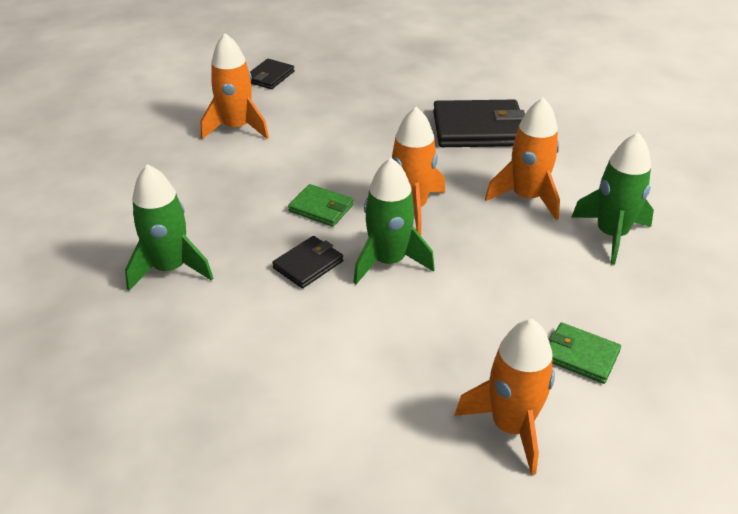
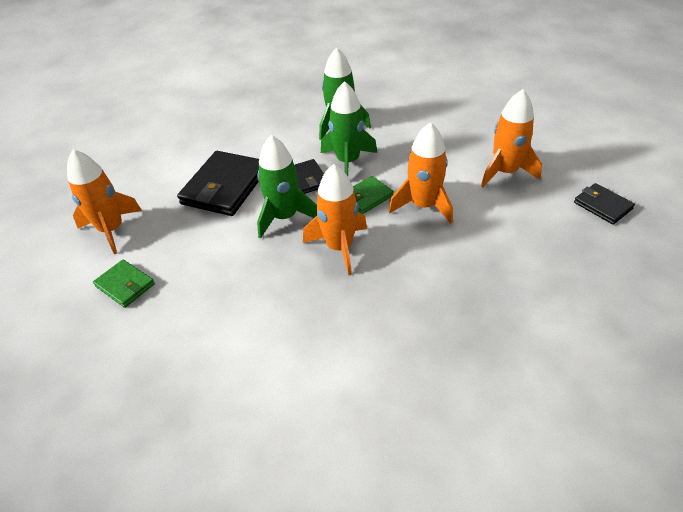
camera: 115 degrees right, 5 degrees up
(478, 129) = (447, 342): black wallet -> black wallet (225, 187)
(527, 198) = (309, 332): orange rocket -> orange rocket (423, 206)
(581, 355) = (125, 285): green wallet -> green wallet turned 75 degrees clockwise
(611, 235) = (219, 375): green rocket -> green rocket (348, 162)

